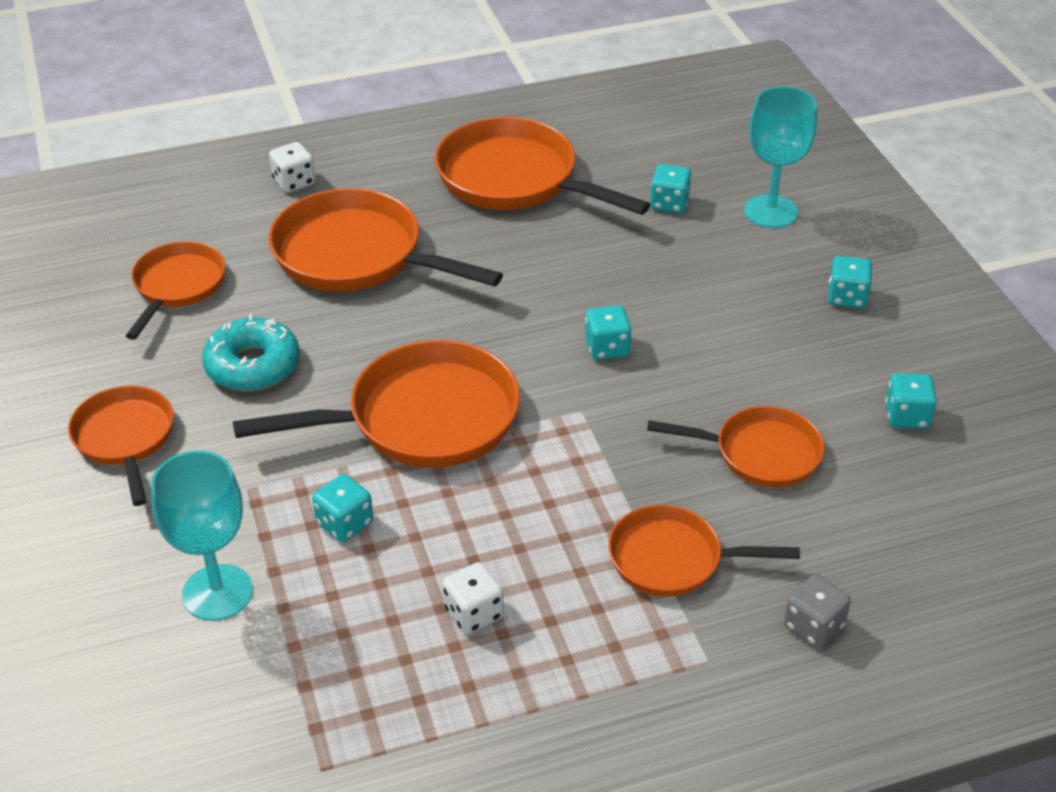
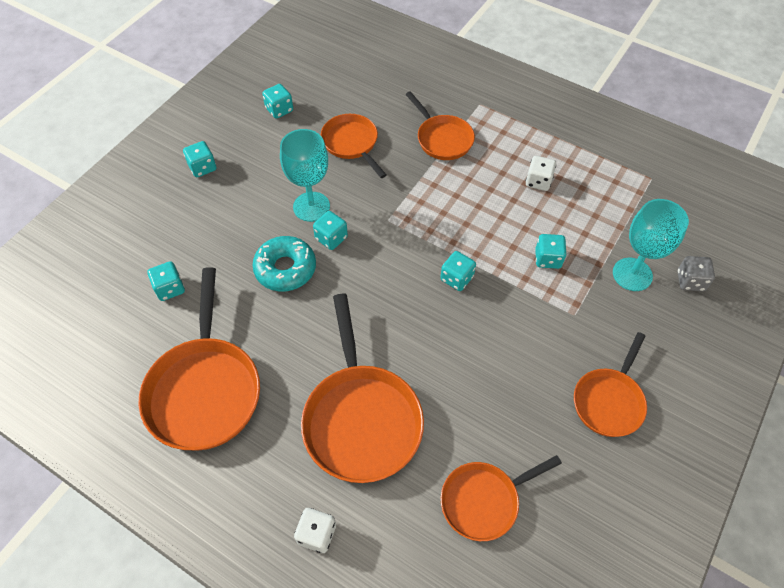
camera: 130 degrees left, 15 degrees up
(253, 365) = (500, 389): turquoise donut -> turquoise donut (285, 269)
(422, 419) = (456, 278): orange pan -> turquoise dice
(771, 211) = (142, 236): turquoise goblet -> turquoise goblet (311, 206)
(813, 626) = (431, 85): grey dice -> grey dice (690, 281)

